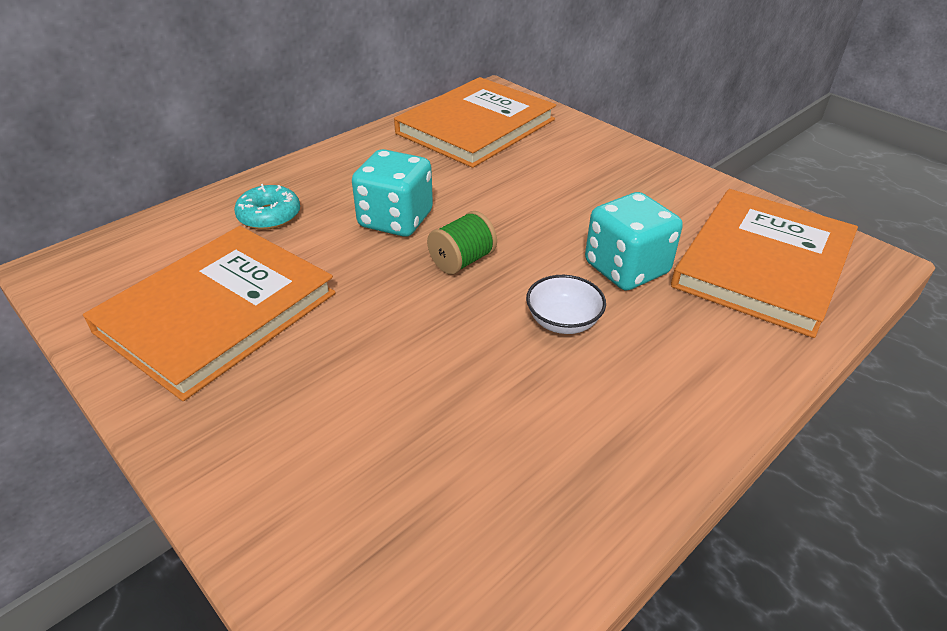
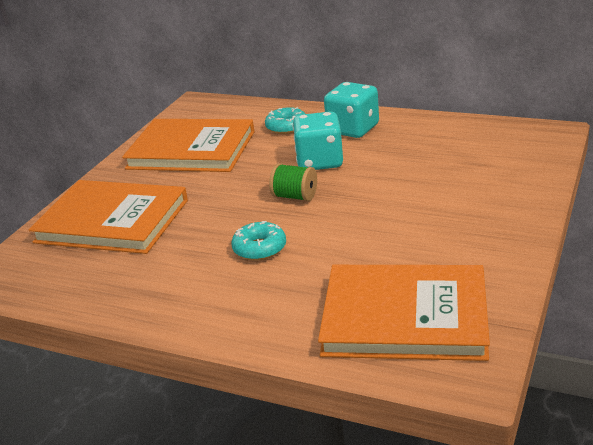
camera: 70 degrees right, 10 degrees down
(476, 126) = (479, 145): orange book -> orange book (112, 221)
(563, 321) = (259, 248): white bowl -> turquoise donut
(626, 268) = (340, 257): turquoise dice -> turquoise dice (353, 129)

